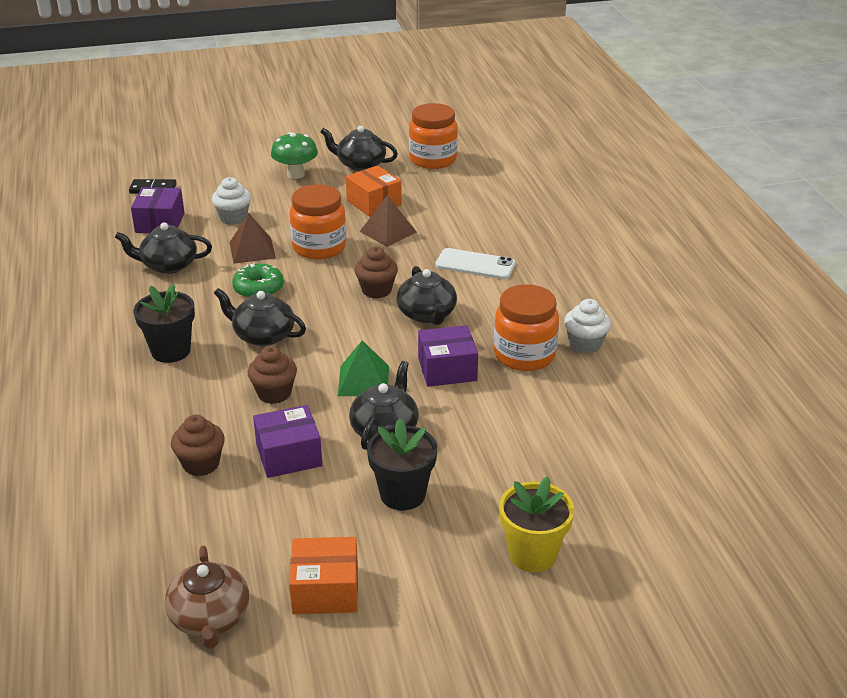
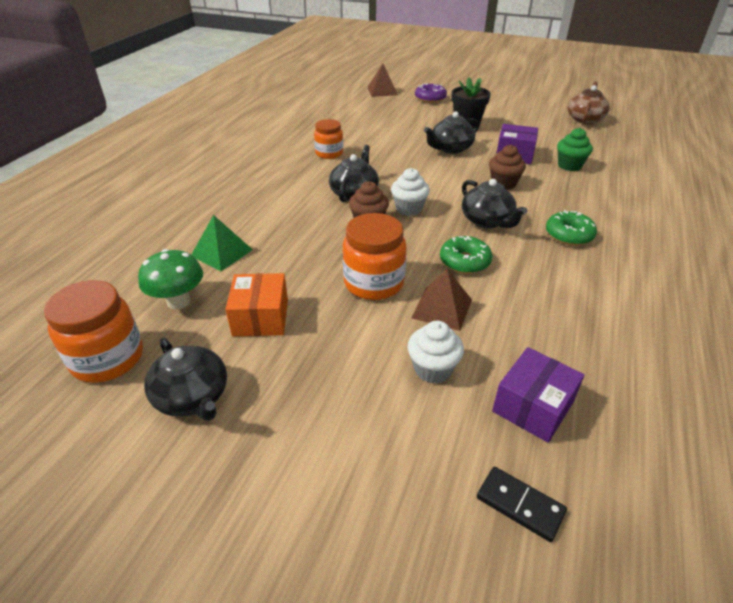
camera: 145 degrees left, 5 degrees up
(168, 265) = (543, 326): black teapot -> none
(171, 351) = (569, 235): black flower pot -> green donut
(201, 464) = (569, 166): brown cupcake -> green cupcake
(295, 174) = (290, 421): green mushroom -> green mushroom (178, 301)
(325, 590) = (528, 113): orange box -> none
(363, 380) = (440, 172): green pyramid -> green pyramid (221, 252)
(388, 231) = (293, 274): brown pyramid -> brown pyramid (382, 91)
(447, 369) = (383, 161): purple box -> none
(475, 264) = (270, 214): white phone -> none
(524, 355) = (329, 153): orange jar -> orange jar, size x0.65
(532, 554) = (430, 98): yellow flower pot -> purple donut
(585, 344) = (288, 147): white cupcake -> white cupcake (409, 209)

